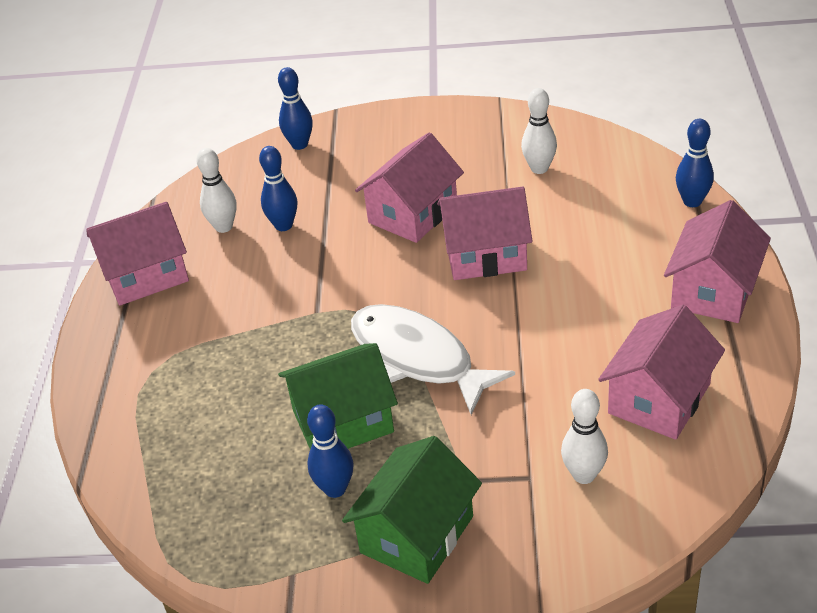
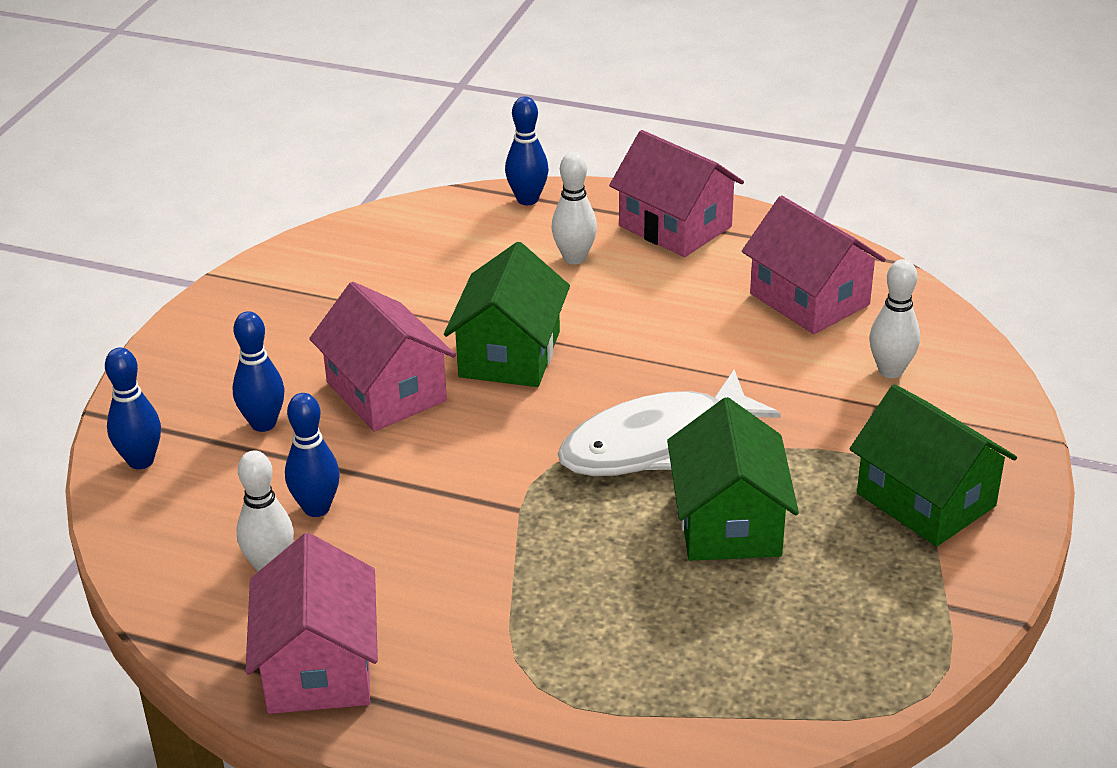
camera: 75 degrees left, 5 degrees down
(335, 489) = (834, 548): blue bowling pin -> blue bowling pin (263, 424)
(485, 255) = (510, 354): pink house -> green house
(539, 168) = (382, 279): white bowling pin -> white bowling pin (574, 258)

